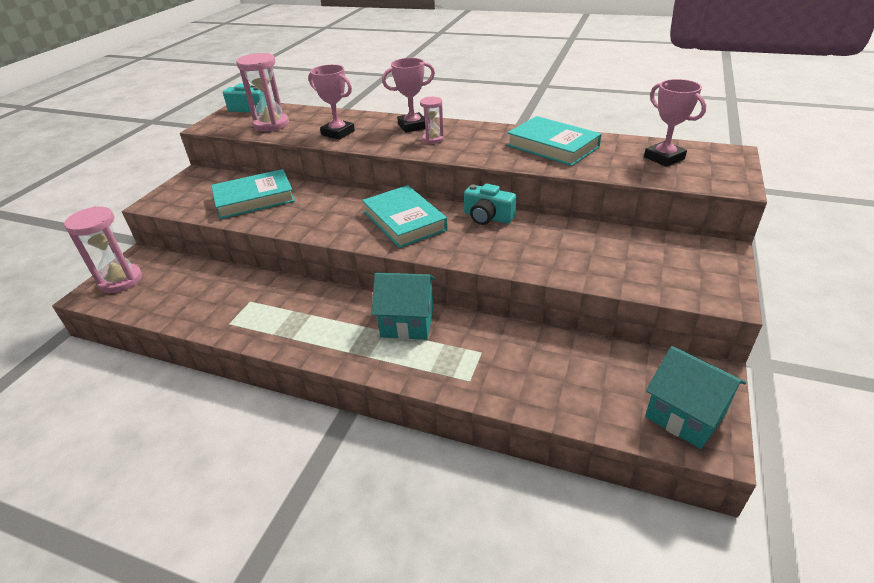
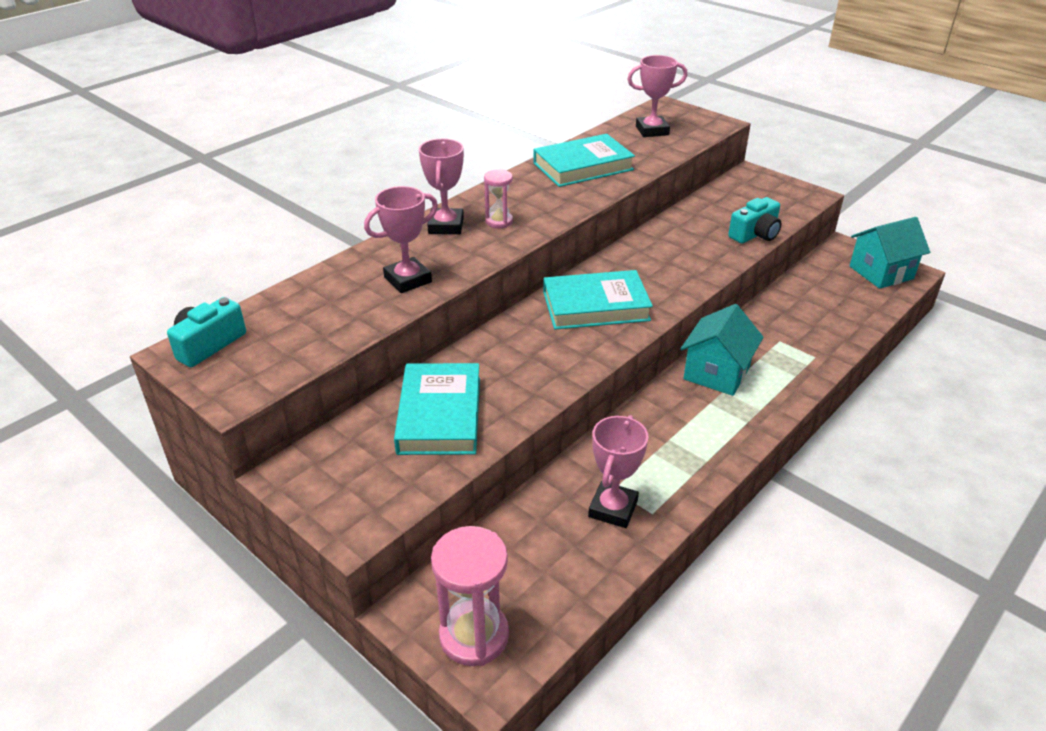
camera: 70 degrees left, 0 degrees up
(230, 305) = (613, 509): none -> pink trophy
(271, 125) = (309, 330): pink hourglass -> none
(487, 217) = (625, 256): turquoise camera -> turquoise camera (755, 234)

